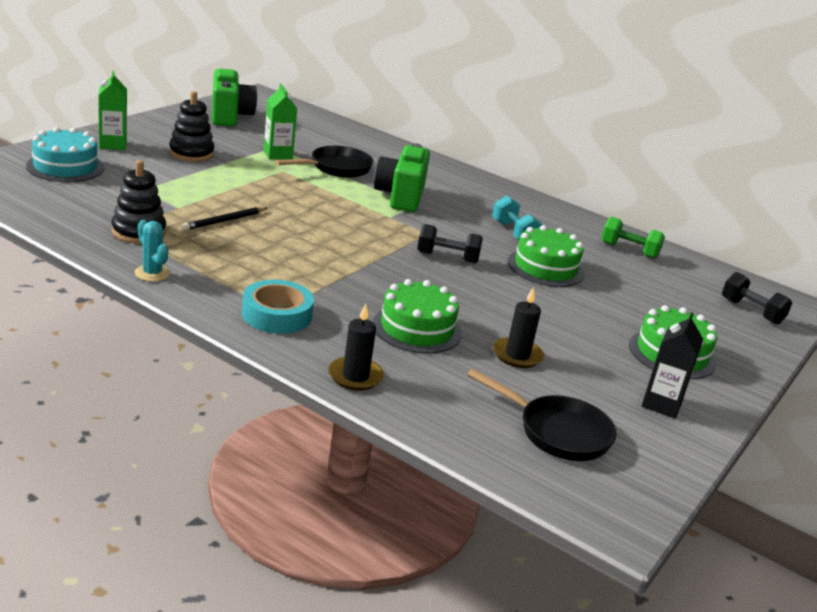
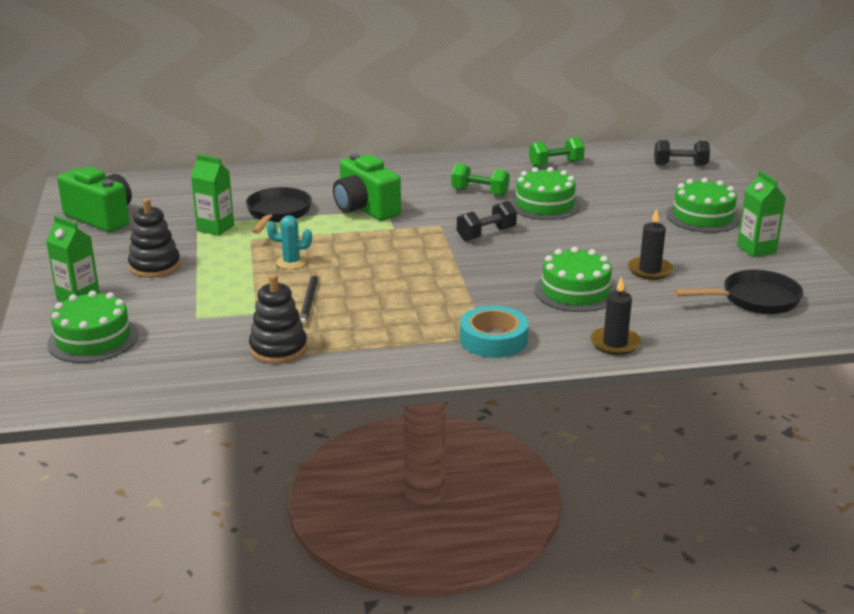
camera: 40 degrees left, 0 degrees up
(65, 167) = (93, 339): turquoise cake -> green cake
(152, 273) = (362, 370): turquoise cactus -> turquoise cactus (291, 262)
(513, 233) = (479, 192): turquoise dumbbell -> green dumbbell
(661, 404) = (756, 249): black carton -> green carton

